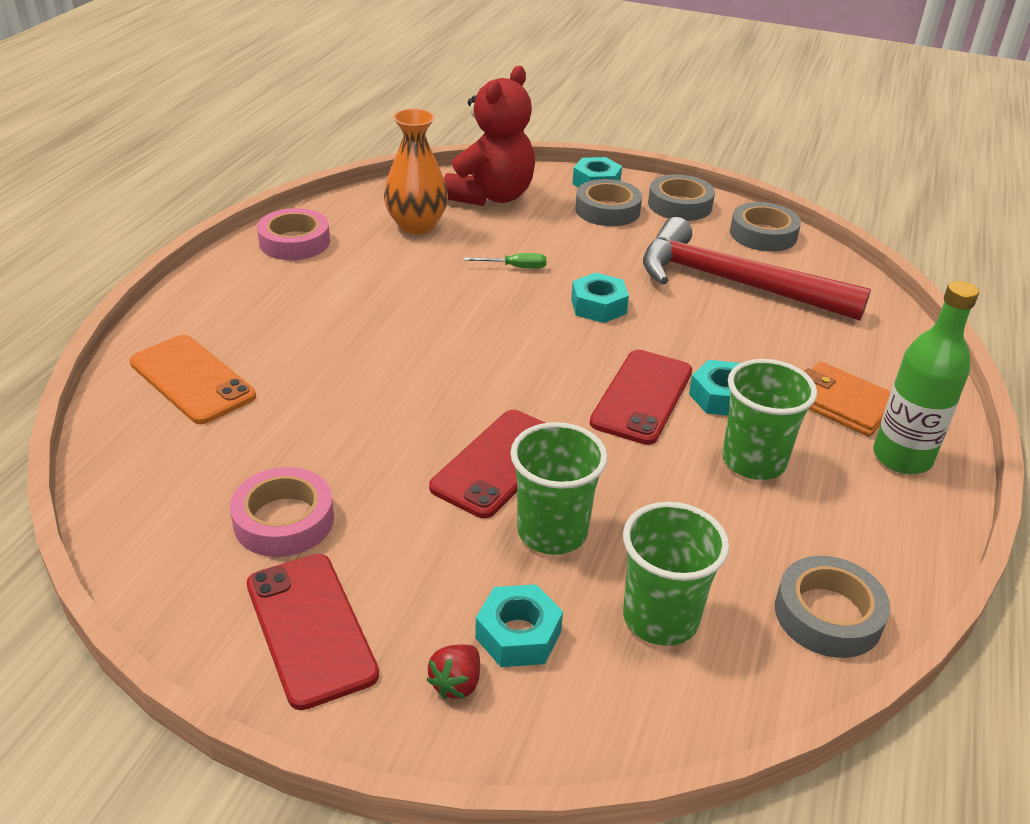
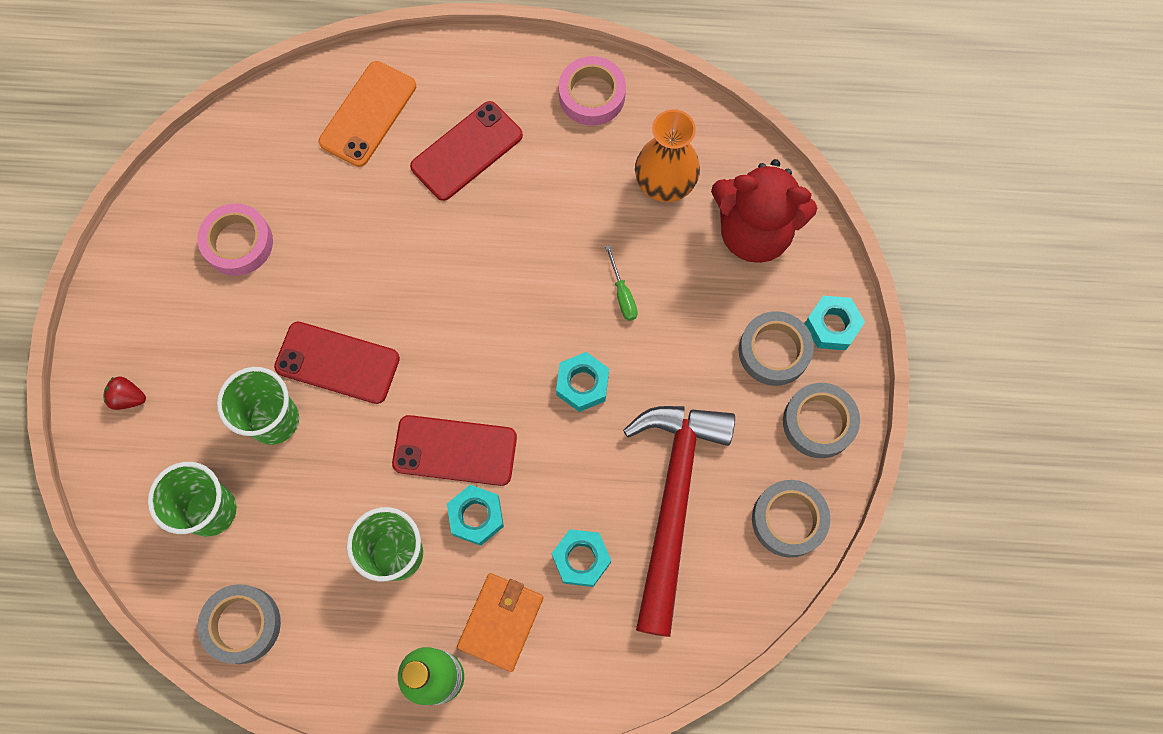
camera: 75 degrees right, 35 degrees up
(310, 629) = (150, 299): red phone -> red phone (467, 151)
(518, 635) = (175, 423): turquoise nut -> turquoise nut (581, 559)

